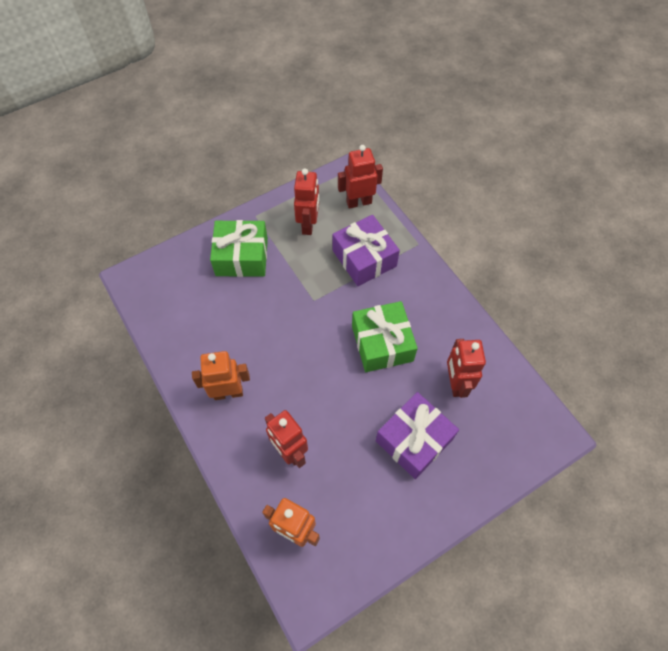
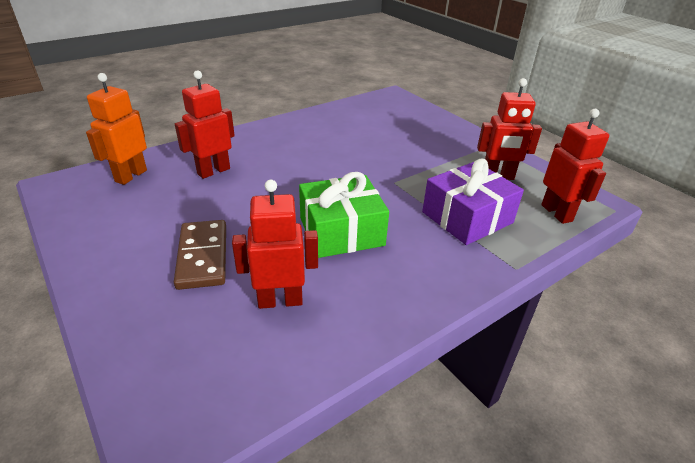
camera: 85 degrees right, 25 degrees down
(228, 392) = (281, 139): orange robot -> none
(242, 257) = (435, 140): green gift -> none
(414, 440) = (202, 256): purple gift -> brown domino

